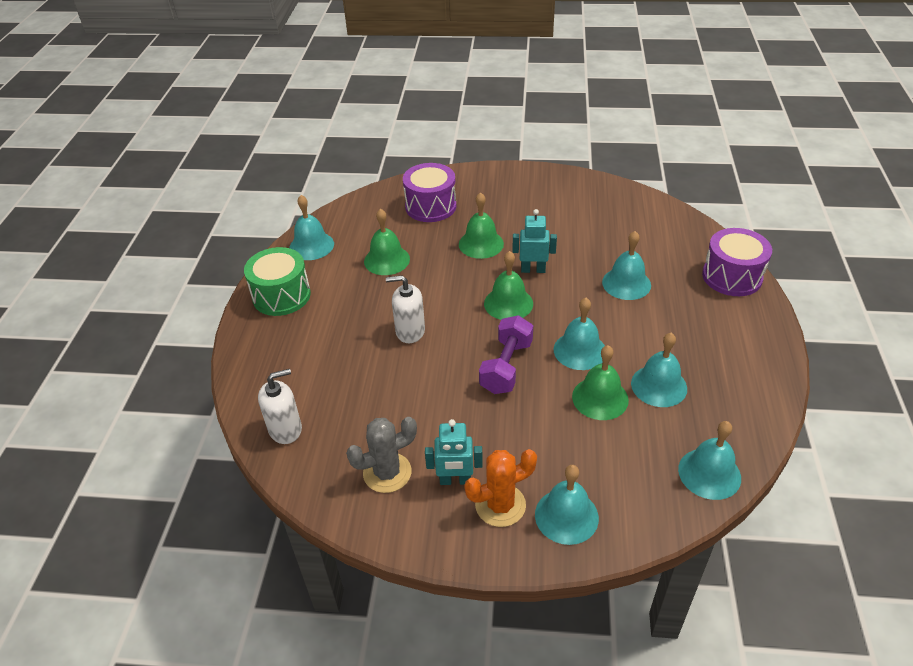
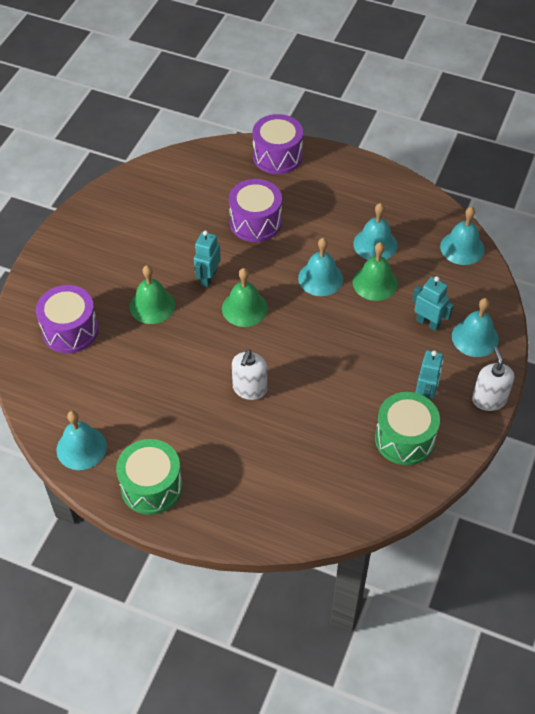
camera: 75 degrees left, 10 degrees up
(285, 429) = (334, 506): white soap dispenser -> white soap dispenser (489, 399)
(386, 260) = (139, 386): green bell -> none
(387, 473) = (404, 439): grey cactus -> green drum
(500, 505) = (455, 373): orange cactus -> none
(506, 367) = (320, 331): purple dumbbell -> none
(565, 461) = (428, 323): none -> turquoise robot
(626, 283) = (255, 222): turquoise bell -> purple drum

